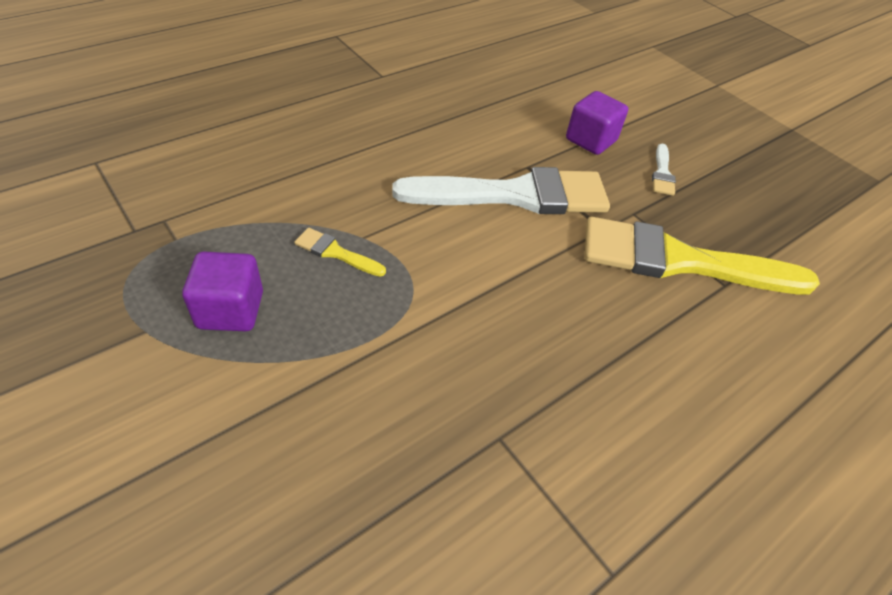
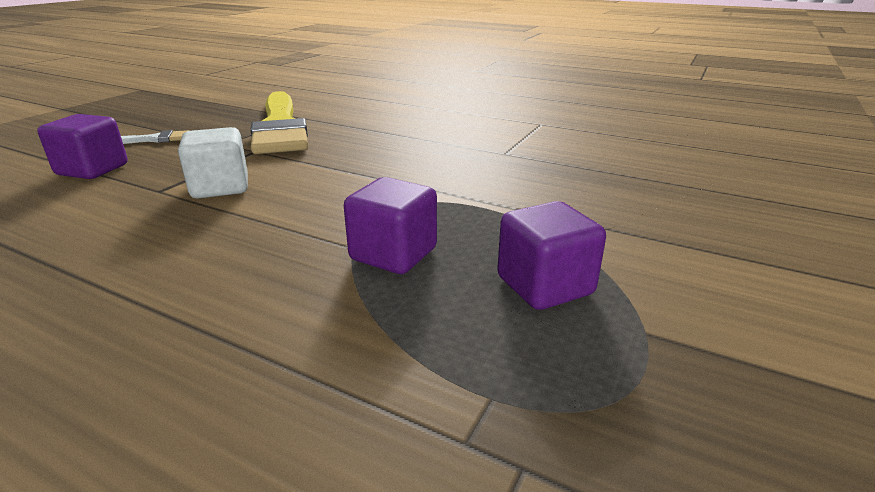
camera: 110 degrees left, 20 degrees down
(335, 252) = (393, 254): yellow brush -> purple cube
(515, 195) = (220, 187): white brush -> white cube

